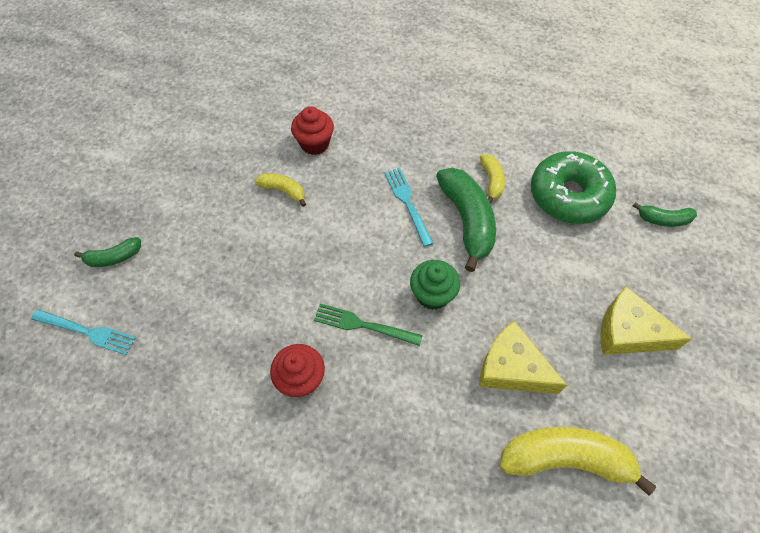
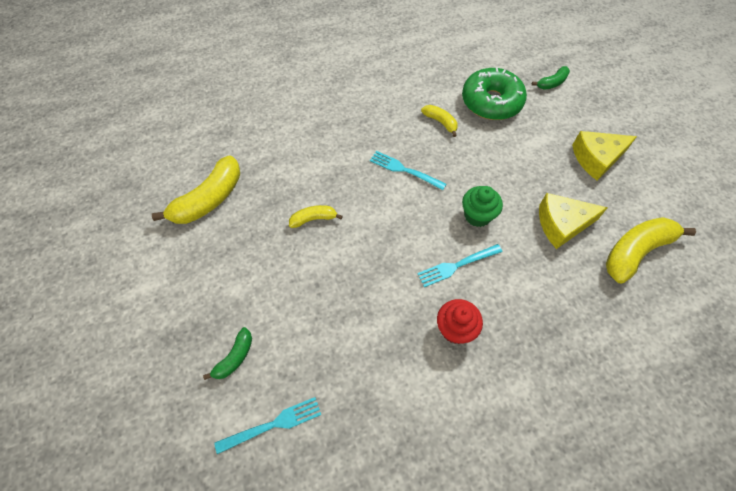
camera: 40 degrees left, 0 degrees up
(220, 117) = (209, 199): none -> yellow banana
(315, 144) = (302, 172): red cupcake -> none
(363, 325) = (457, 265): green fork -> turquoise fork
(467, 221) = (451, 156): green banana -> none

